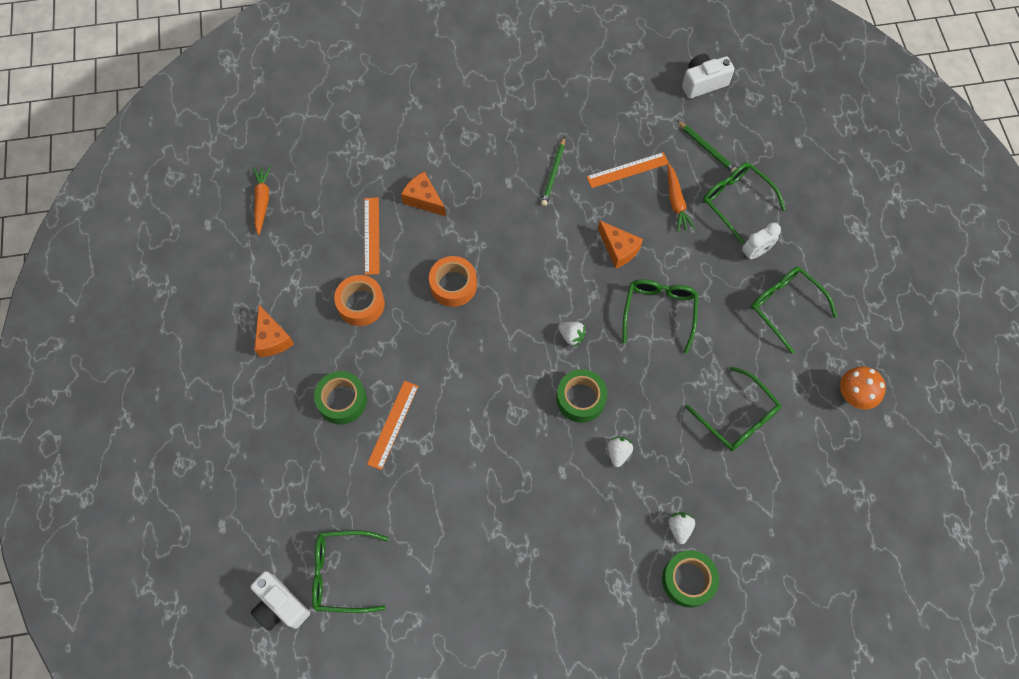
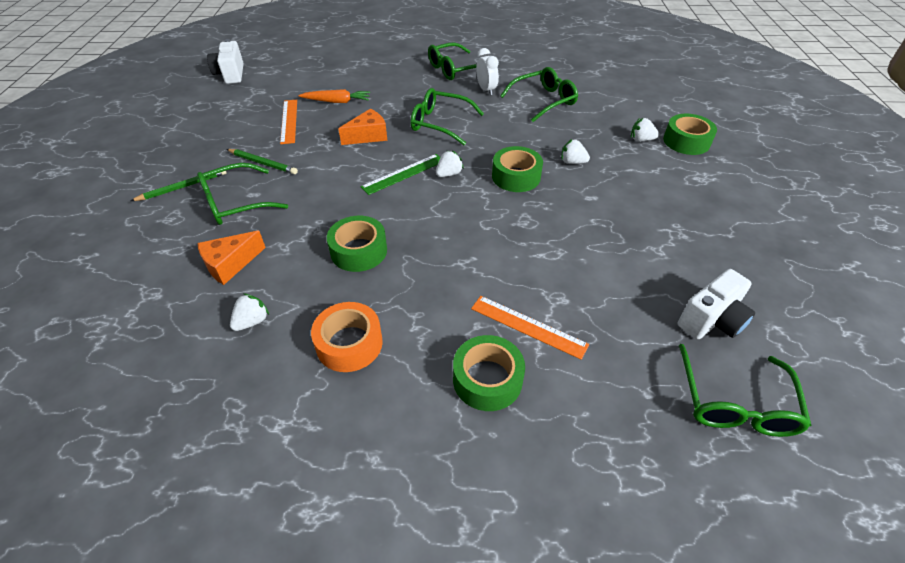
camera: 80 degrees left, 20 degrees down
(262, 201) = (107, 463): orange carrot -> none
(272, 338) = (366, 467): orange cheese -> none
(280, 606) = (802, 491): white camera -> white camera (711, 320)
(371, 235) = (252, 321): orange ruler -> white strawberry
(453, 285) = (359, 251): orange tape -> green tape
(563, 296) = (403, 174): none -> green ruler
(706, 148) = (295, 81): green pencil -> green pencil (183, 187)
(736, 201) = (353, 76): green glasses -> green glasses (235, 203)
(755, 252) = (403, 74): white clock -> white clock (486, 90)
(854, 396) = (532, 55): orange mushroom -> none

